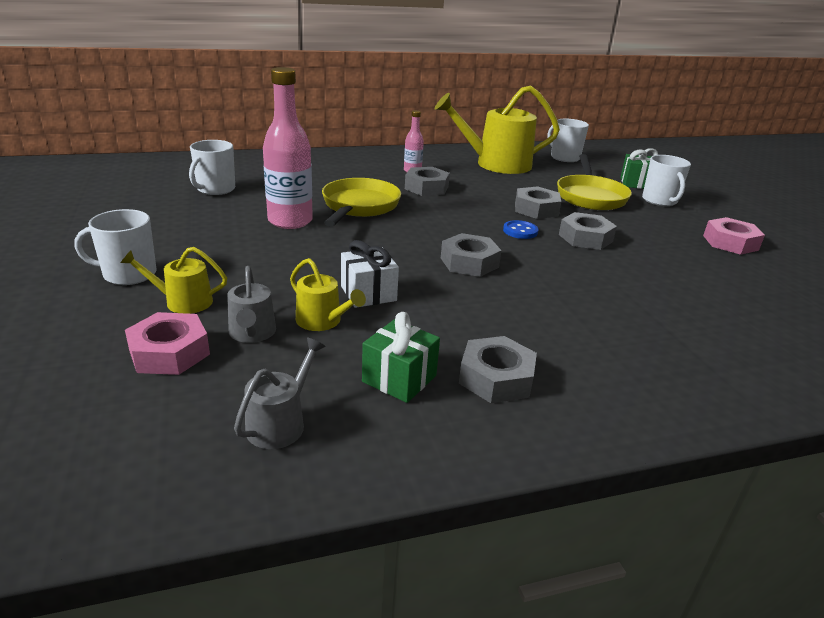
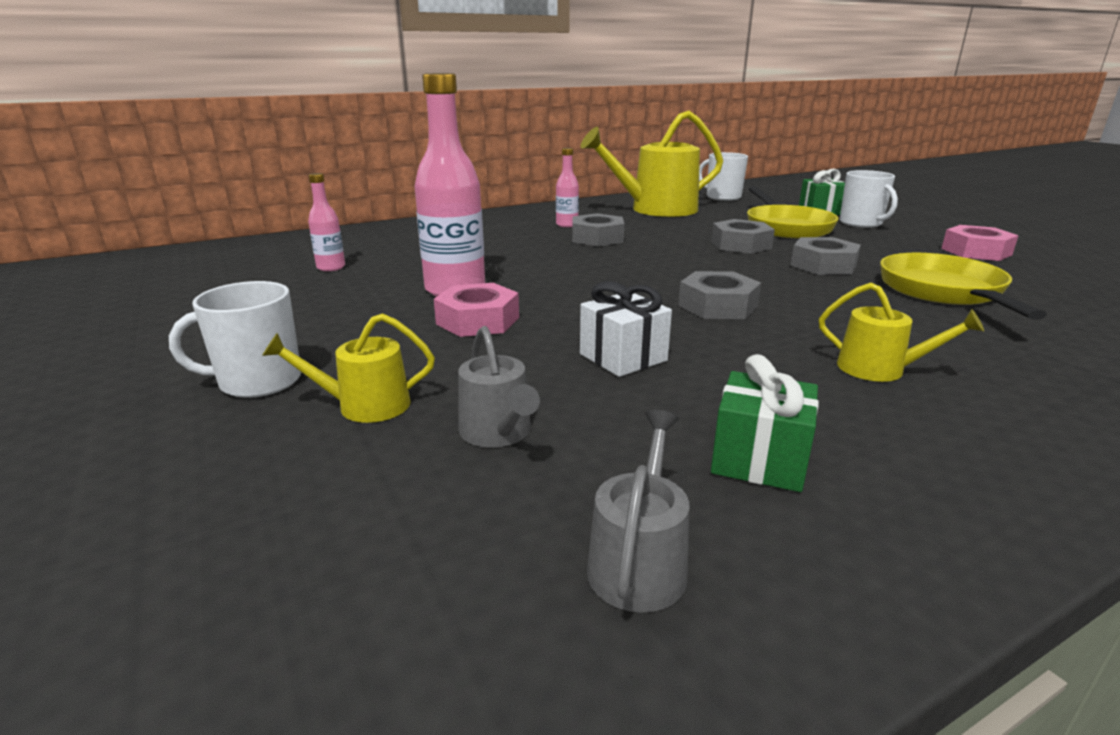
camera: 10 degrees left, 5 degrees down
(169, 352) = (385, 482): pink nut -> pink nut (478, 320)
(215, 189) = (331, 267): white mug -> pink bottle
(322, 321) = (588, 400): yellow watering can -> yellow watering can (879, 369)
(359, 206) = (532, 265): yellow pan -> yellow pan (943, 292)
(496, 378) = (885, 436): grey nut -> none
(520, 231) = (744, 267): blue button -> none

